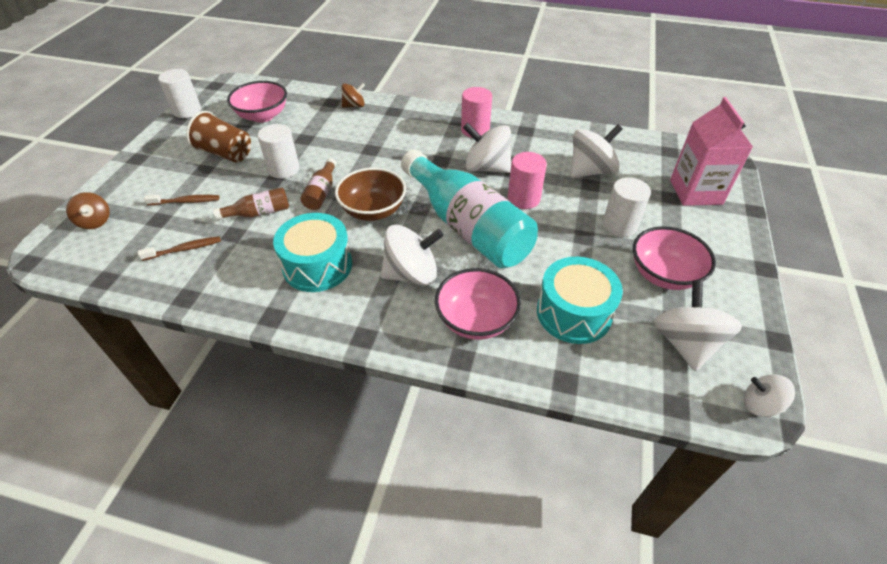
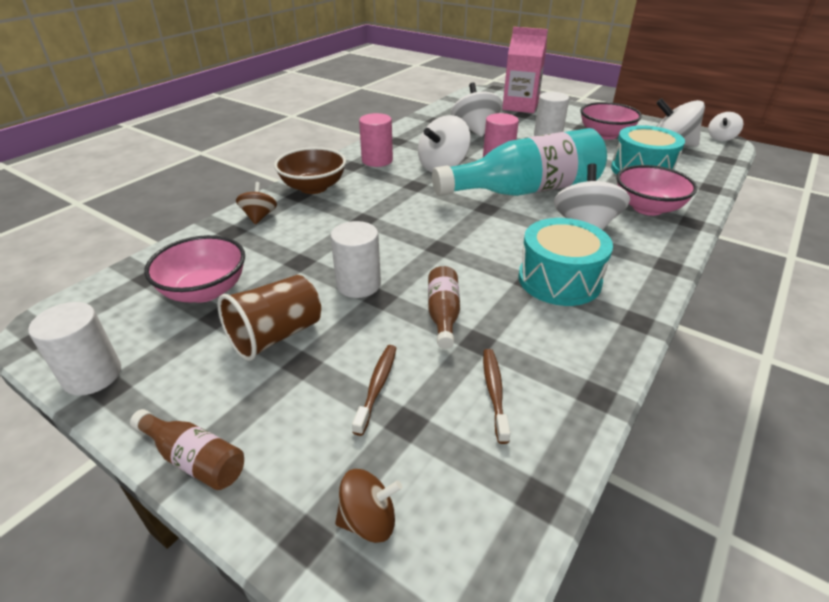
camera: 70 degrees left, 10 degrees down
(321, 193) = (427, 262): brown bottle -> brown bottle (194, 459)
(373, 210) = (478, 233): brown bowl -> brown bowl (313, 187)

